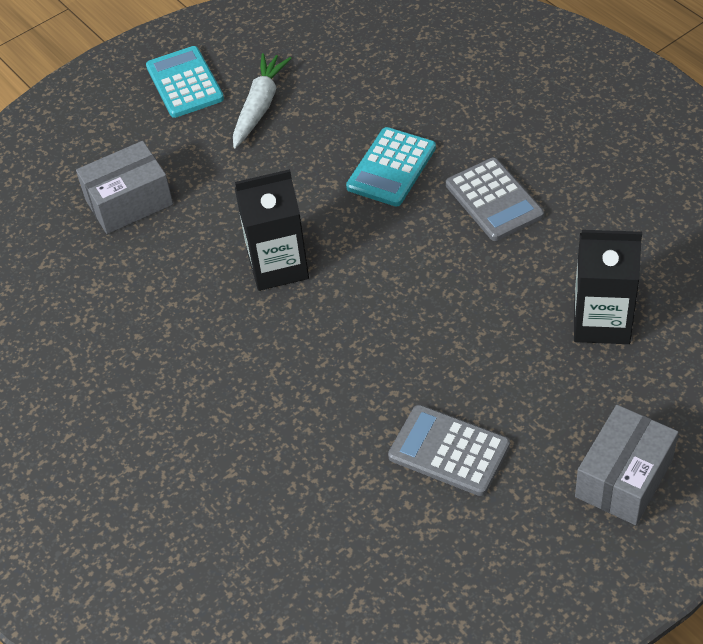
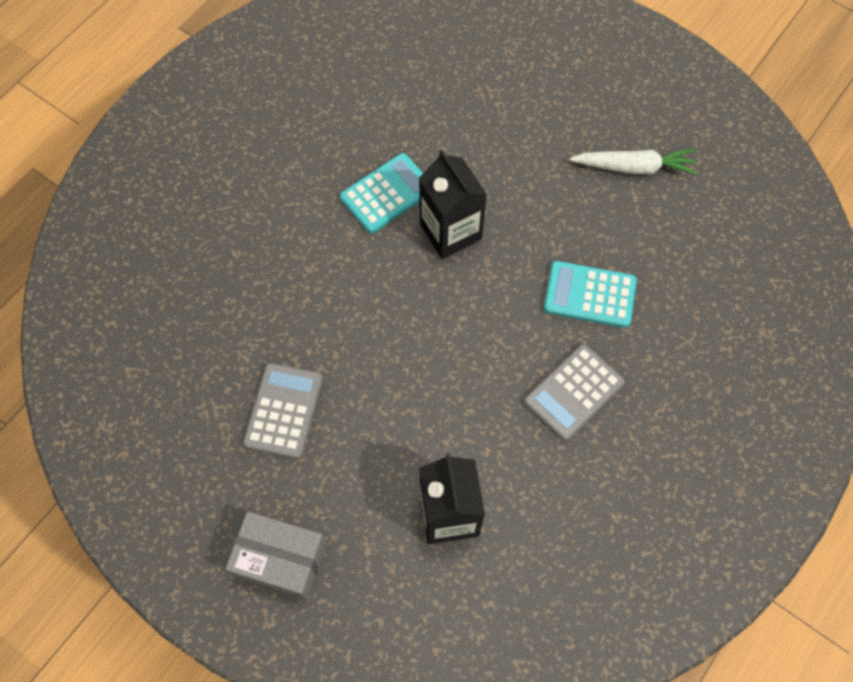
camera: 70 degrees right, 15 degrees up
(129, 202) = (492, 100): grey box -> none
(185, 83) = (645, 100): turquoise calculator -> turquoise calculator (387, 194)

